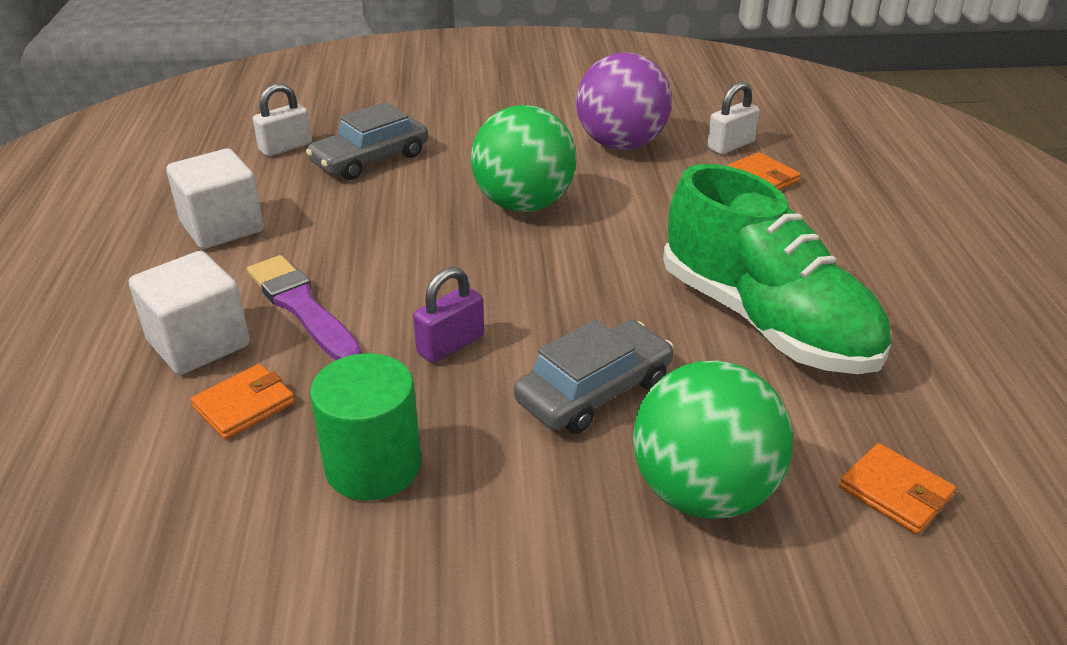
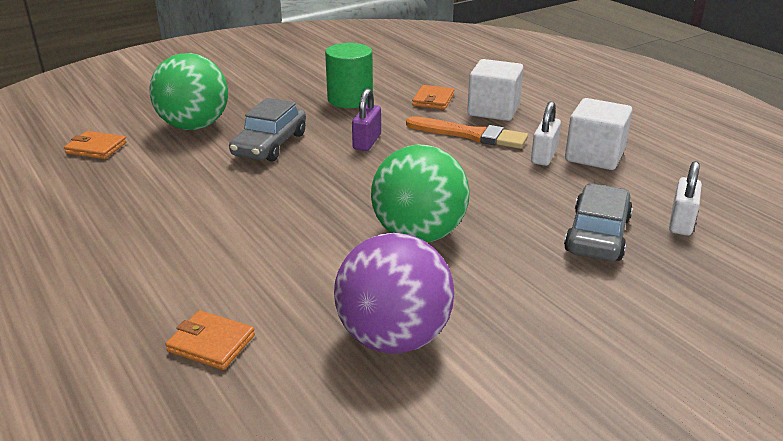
camera: 150 degrees right, 5 degrees down
(302, 307) = (470, 135): purple brush -> orange brush
(731, 145) = (265, 386): white padlock -> white padlock (544, 156)
(765, 321) = (178, 204): green shoe -> none

